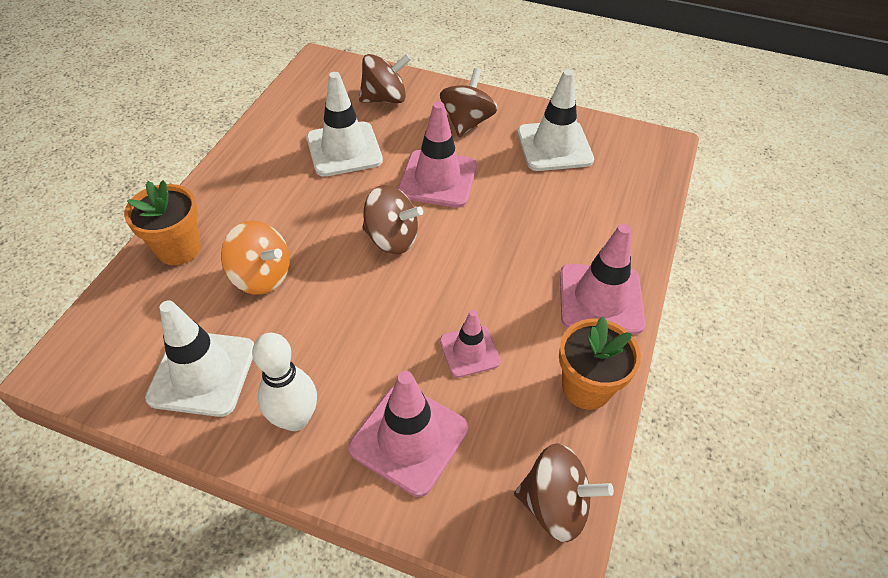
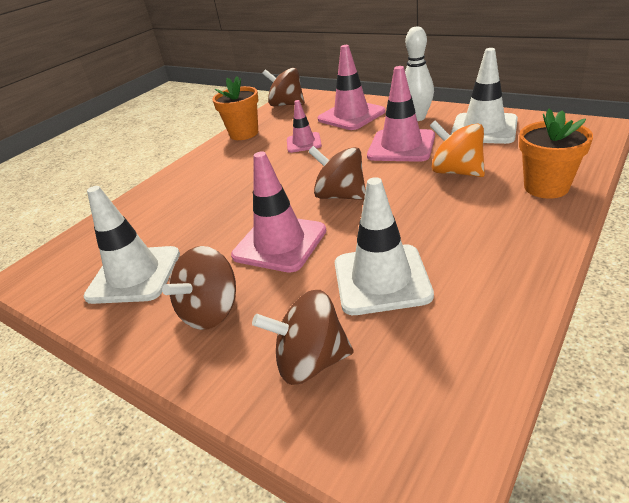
camera: 160 degrees left, 15 degrees down
(600, 299) = (202, 166): pink traffic cone -> pink traffic cone (401, 146)

